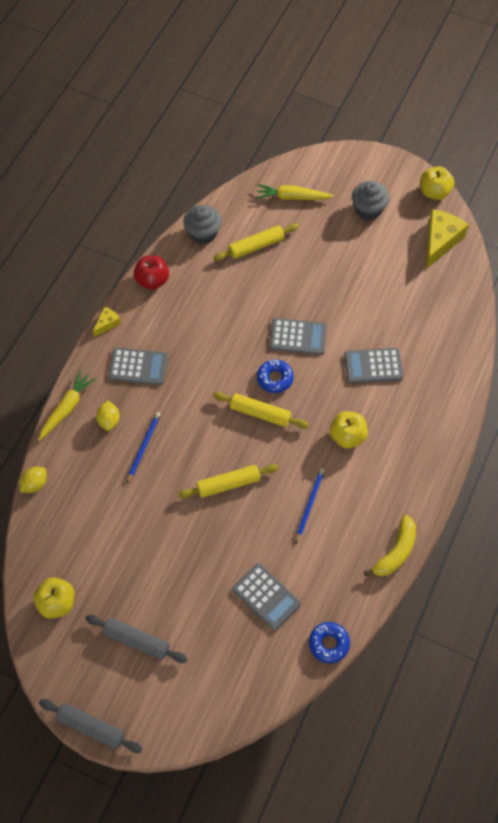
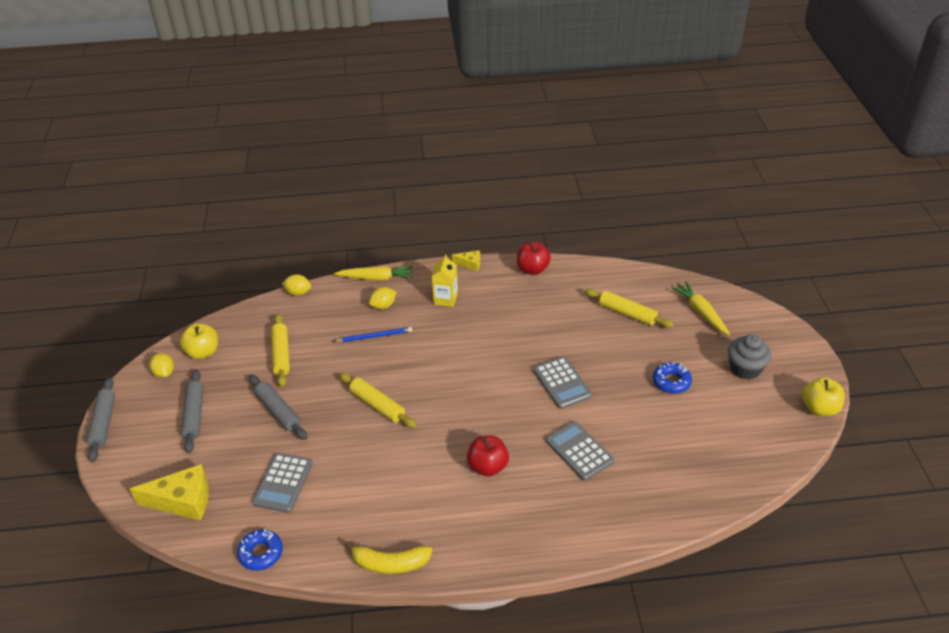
camera: 60 degrees right, 20 degrees down
(60, 648) = (164, 373): none -> yellow lemon
(138, 367) = (445, 299): grey calculator -> yellow carton
(181, 566) = (278, 411): none -> grey rolling pin
(203, 233) = (606, 276): grey cupcake -> none
(260, 413) = (462, 393): yellow rolling pin -> yellow rolling pin (281, 354)
(275, 378) = (505, 387): blue donut -> blue donut (671, 382)
(309, 505) = (396, 471): blue pencil -> none
(347, 436) = (488, 466): yellow apple -> red apple
(440, 241) = (768, 439): yellow cheese -> yellow cheese (183, 501)

